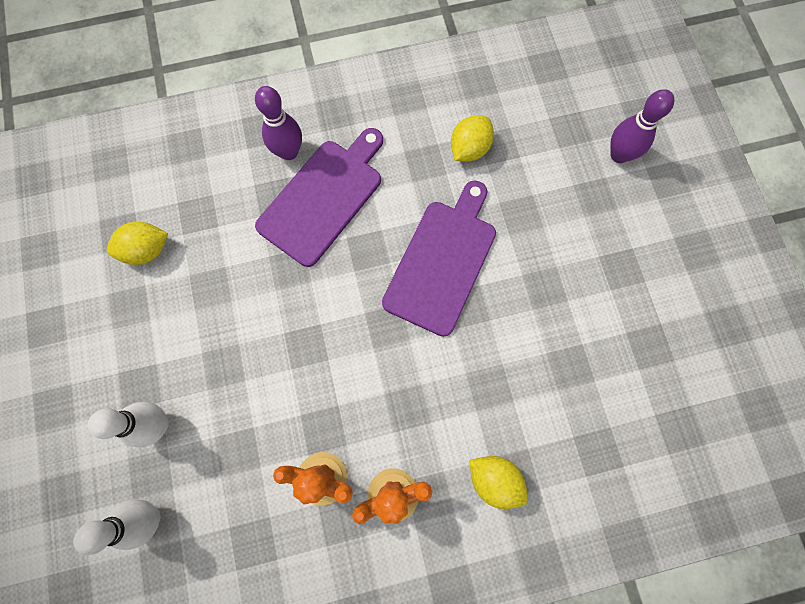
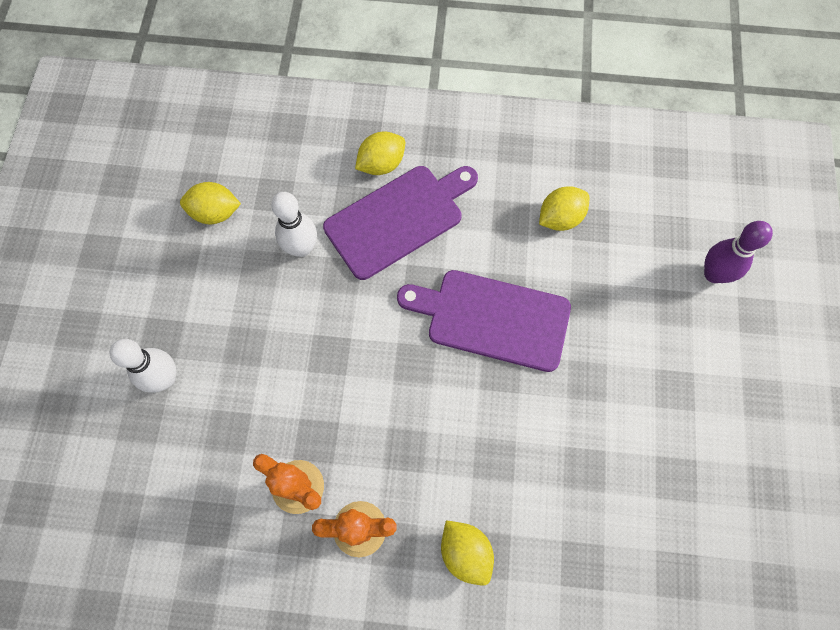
camera: 20 degrees right, 5 degrees down
(149, 517) = (125, 462): white bowling pin -> white bowling pin (301, 248)
(289, 152) = (381, 164): purple bowling pin -> yellow lemon
(442, 261) = (492, 319): purple cutting board -> purple cutting board turned 120 degrees counterclockwise

